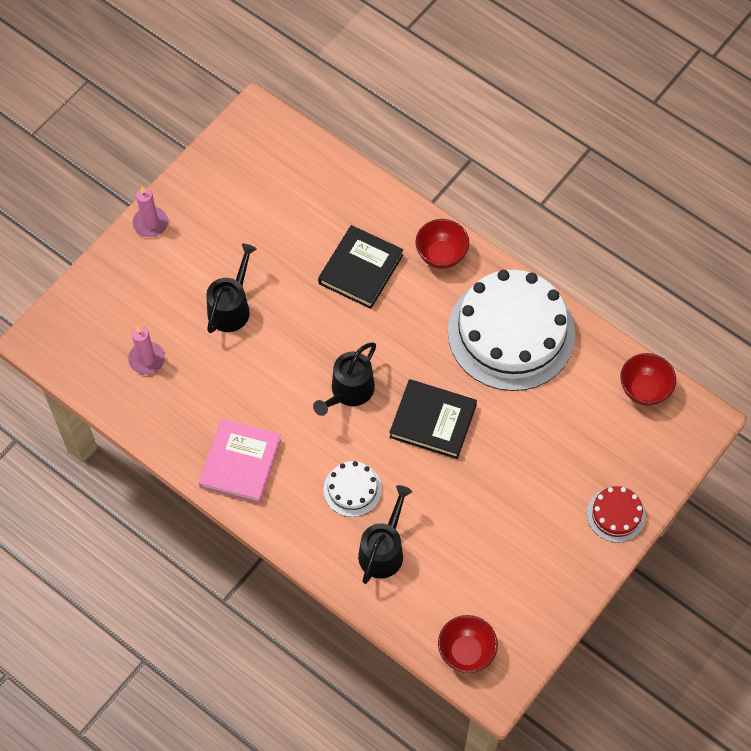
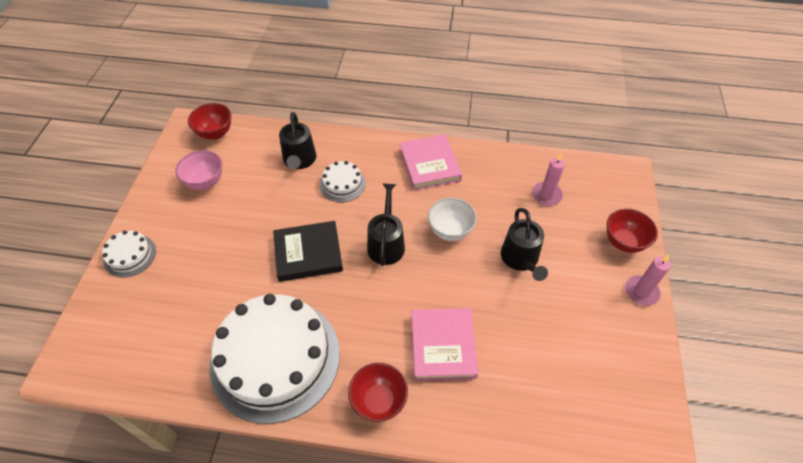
camera: 150 degrees right, 10 degrees down
(276, 372) = (450, 231): none -> white bowl
(361, 269) = (443, 346): black book -> pink book
(505, 575) = (205, 182): none -> pink bowl
(616, 514) = (130, 255): red cake -> white cake
(644, 390) = (128, 368): red bowl -> red bowl (623, 242)

